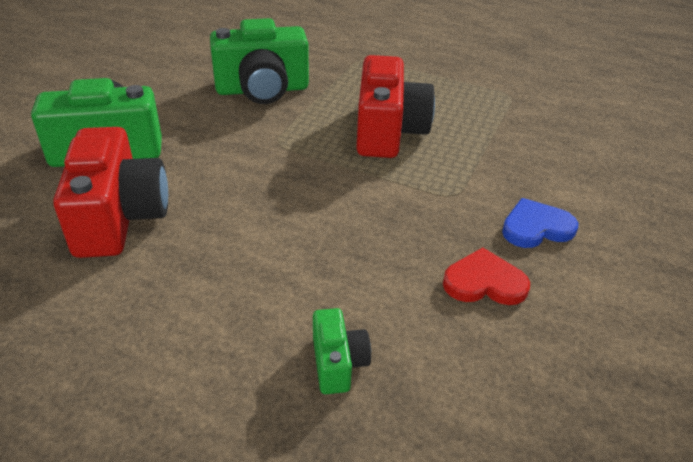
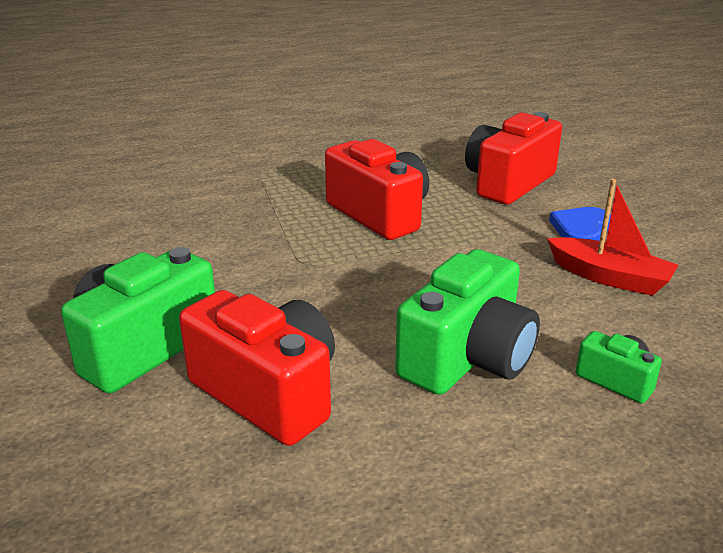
camera: 40 degrees left, 10 degrees down
(262, 90) = (214, 230): green camera -> green camera (467, 358)
(484, 282) = (609, 277): red heart -> red boat
(540, 155) = (508, 183): none -> red camera

